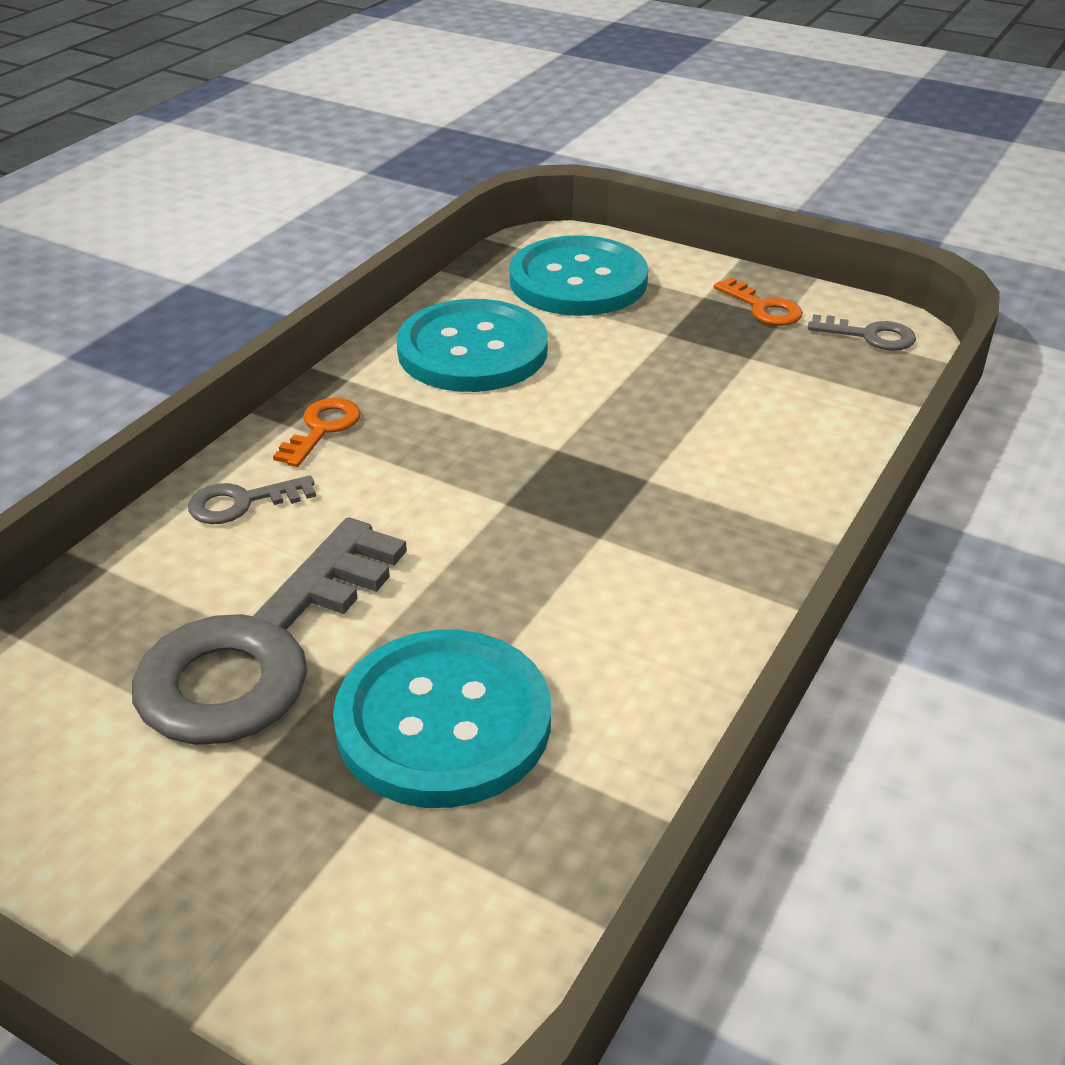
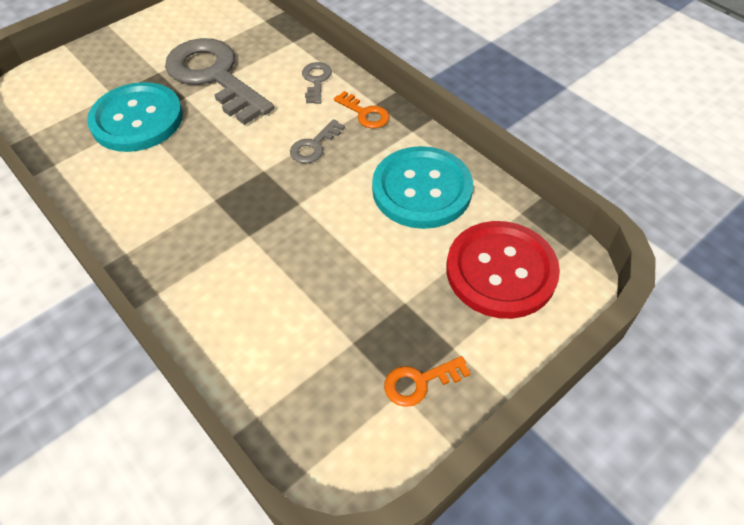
camera: 110 degrees right, 15 degrees up
(578, 281) = (501, 271): turquoise button -> red button
(870, 336) = (347, 444): grey key -> grey key (314, 146)

